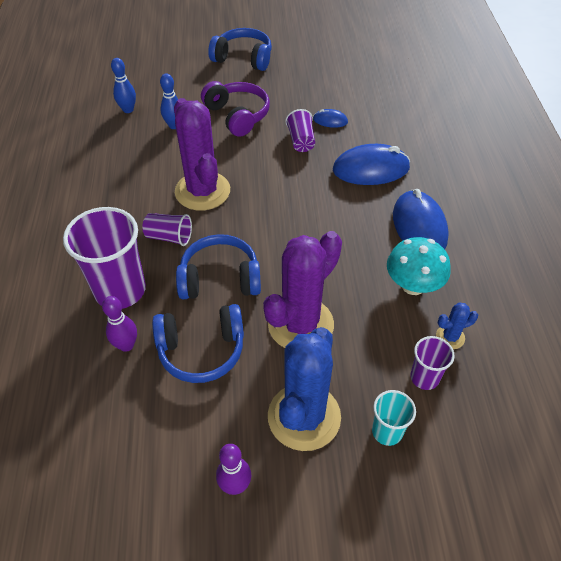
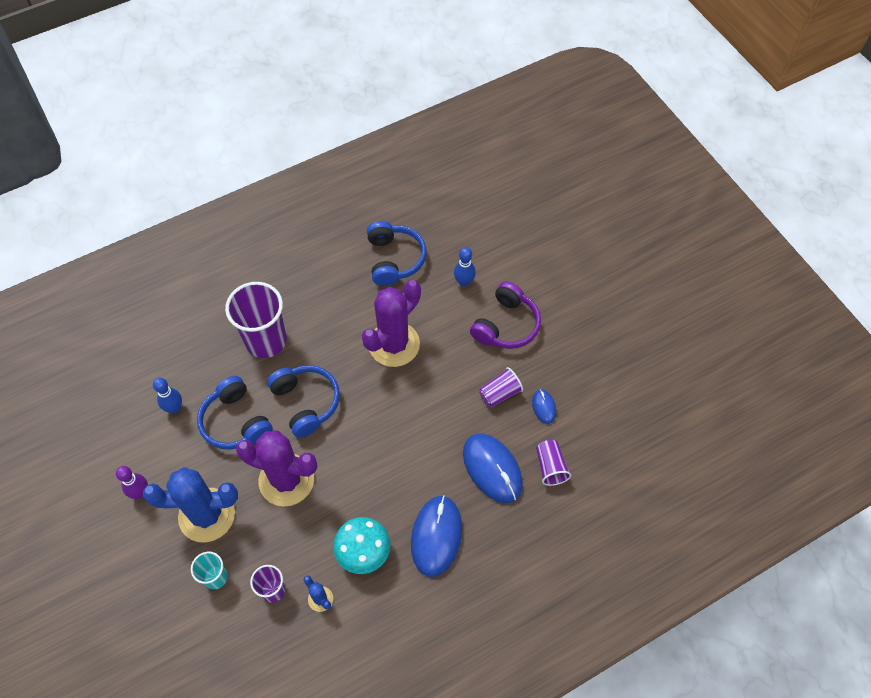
camera: 65 degrees right, 10 degrees up
(126, 345) = (220, 371): purple bowling pin -> none
(128, 110) = (465, 236): blue bowling pin -> blue bowling pin (174, 408)
(169, 237) = (332, 346): purple cup -> purple cup (550, 467)
(243, 58) = (596, 289): blue headphones -> blue headphones (394, 259)
(419, 226) = (436, 536): blue mouse -> blue mouse turned 45 degrees counterclockwise

